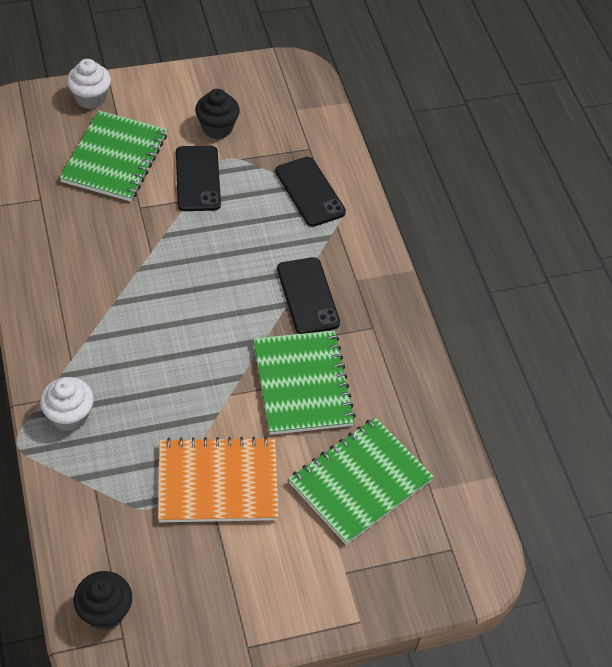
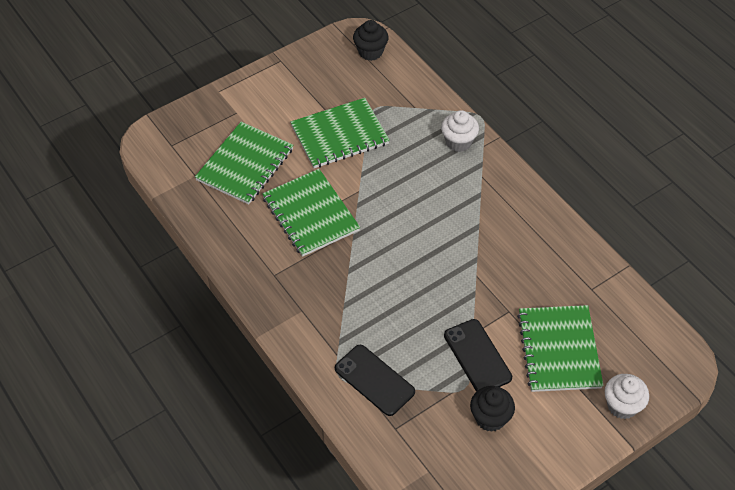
camera: 165 degrees right, 0 degrees up
(217, 482) = (339, 135): orange notebook -> green notebook
(307, 296) = (335, 282): black phone -> none

